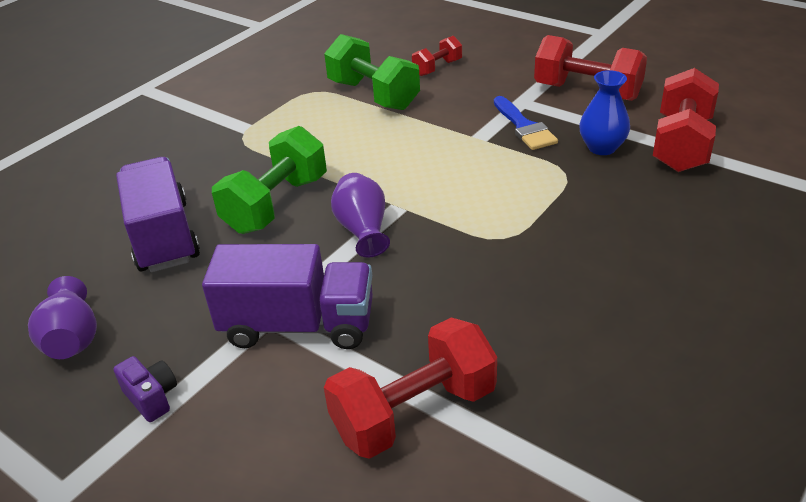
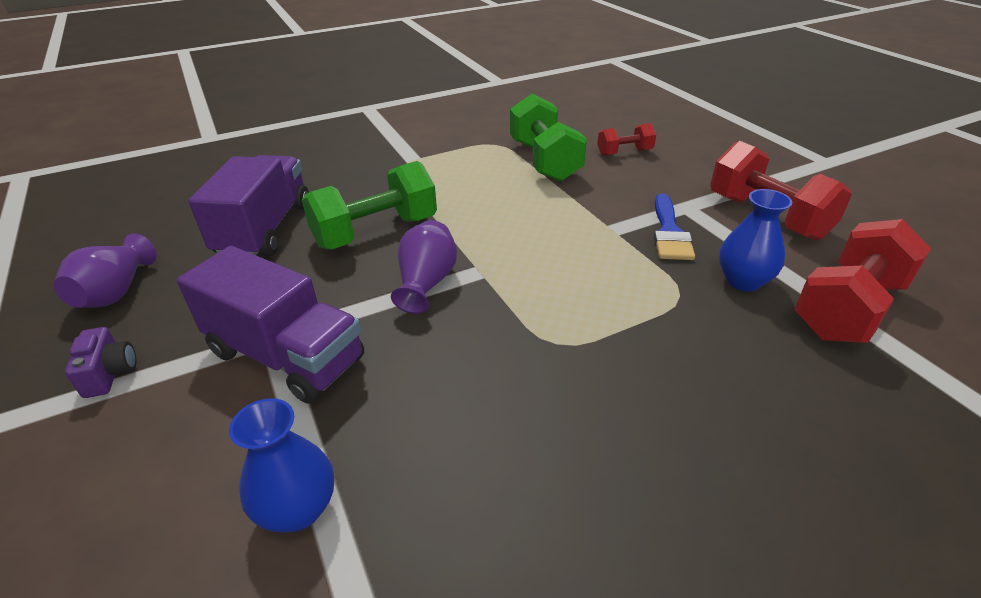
camera: 25 degrees right, 0 degrees up
(414, 412) = (298, 509): red dumbbell -> blue vase

